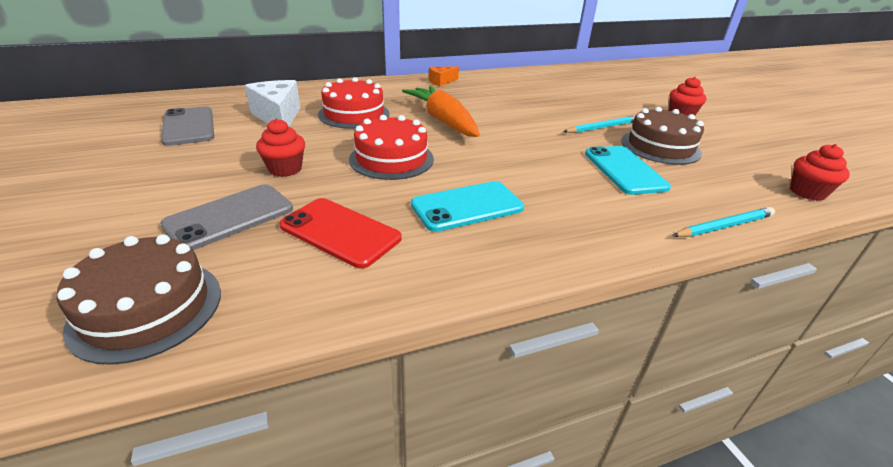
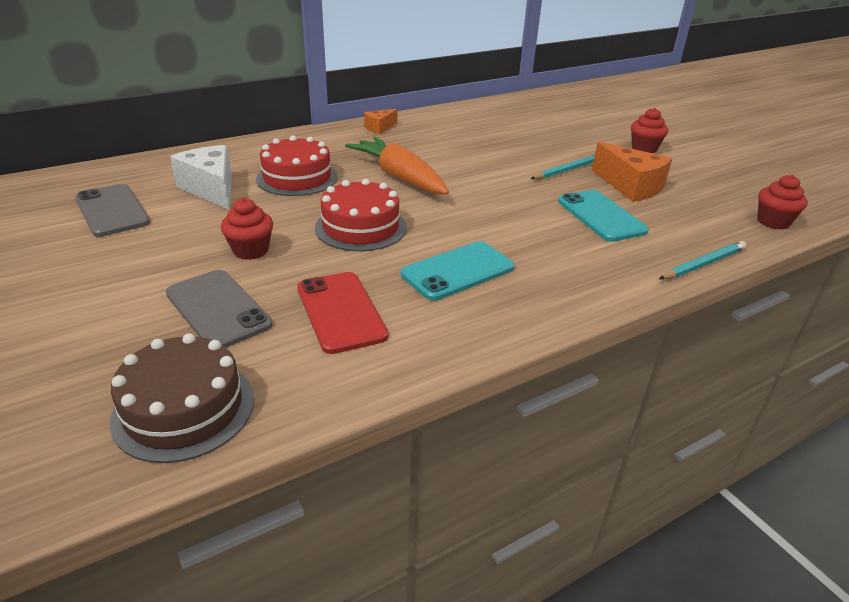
camera: 10 degrees left, 0 degrees up
(230, 217) = (218, 309): grey phone -> grey phone turned 75 degrees counterclockwise
(340, 232) = (341, 311): red phone -> red phone turned 45 degrees clockwise
(660, 147) = (630, 186): brown cake -> orange cheese

